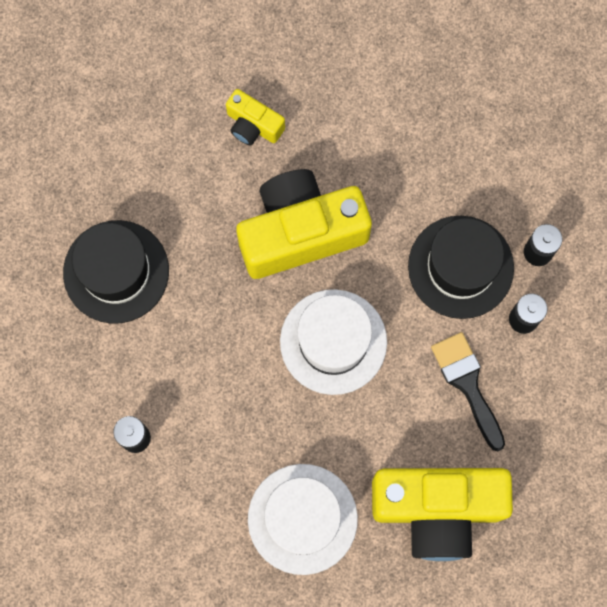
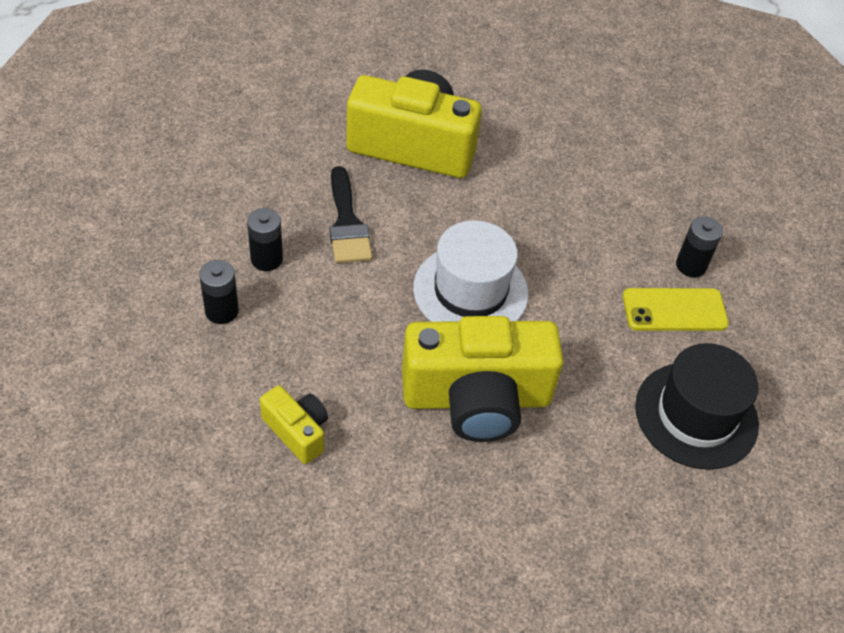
camera: 170 degrees left, 25 degrees down
(145, 378) = (674, 310): none -> yellow phone
(253, 125) = (503, 530): yellow camera -> yellow camera (297, 431)
(302, 519) = (540, 169): white hat -> none
(460, 267) = (311, 319): black hat -> none

